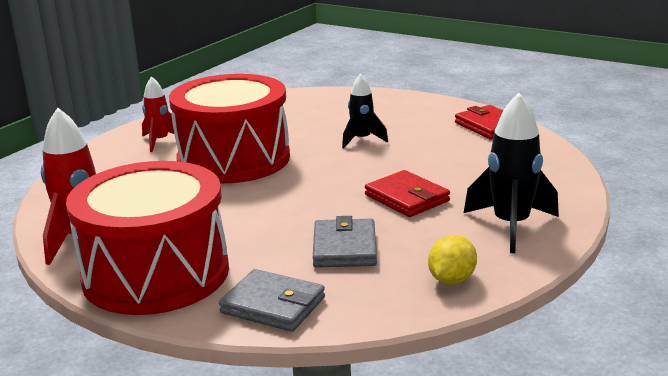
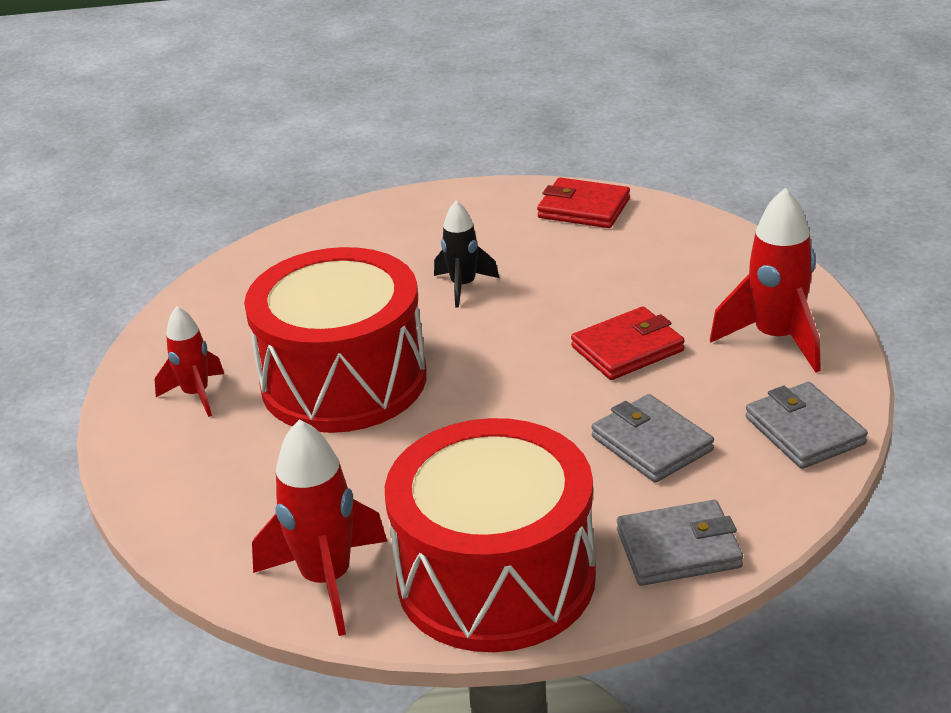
camera: 35 degrees left, 10 degrees up
(407, 198) = (627, 349): red wallet -> red wallet turned 45 degrees counterclockwise
(451, 280) = (804, 431): yellow lemon -> grey wallet
(511, 226) = (776, 339): black rocket -> red rocket

